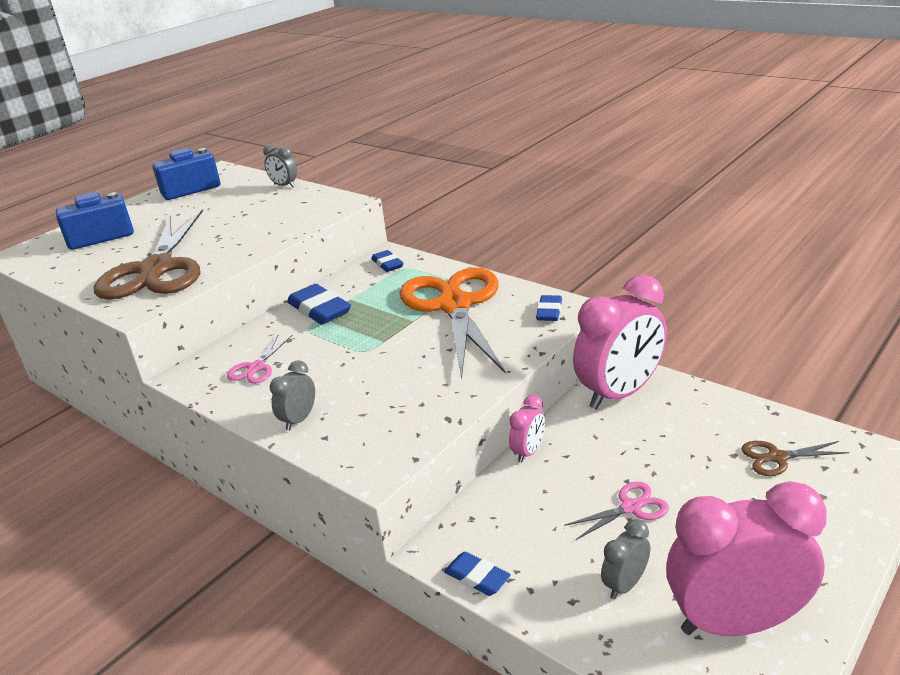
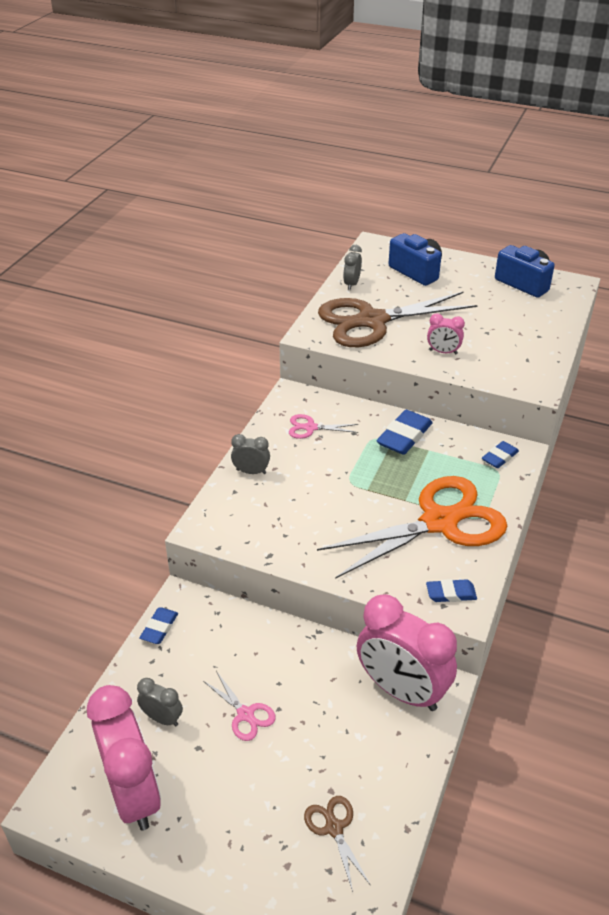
camera: 70 degrees right, 10 degrees up
(284, 186) = (557, 336): grey clock -> grey clock (351, 284)
(528, 452) = (300, 634): pink clock -> pink clock (443, 352)

